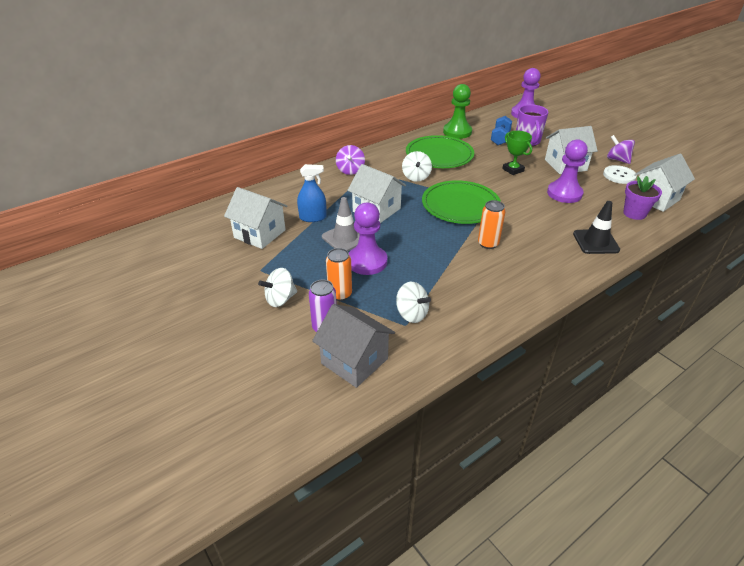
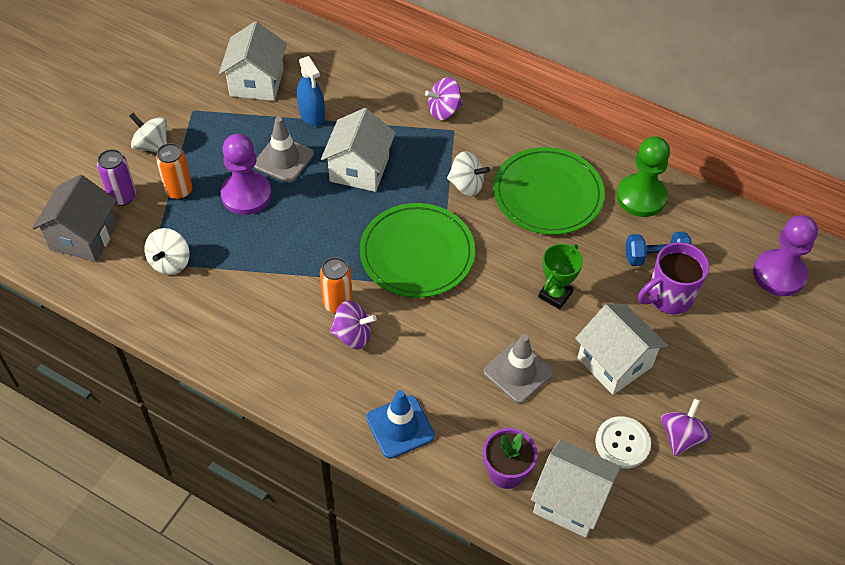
camera: 65 degrees right, 15 degrees up
(416, 177) = (466, 185): white spinning top -> white spinning top turned 135 degrees counterclockwise
(517, 243) = (353, 335): none -> purple spinning top
(564, 193) = (518, 372): purple pawn -> grey traffic cone
(595, 242) = (400, 427): black traffic cone -> blue traffic cone

